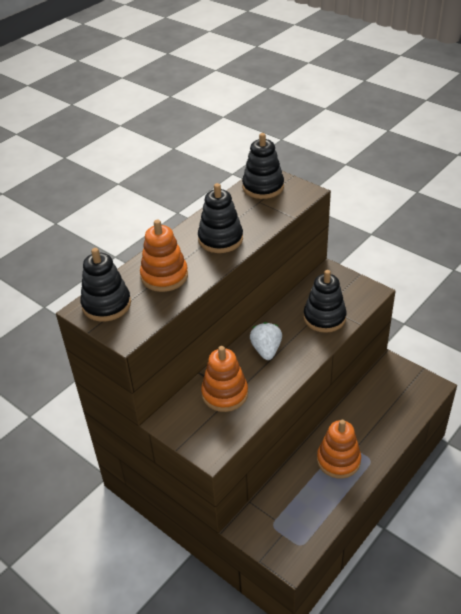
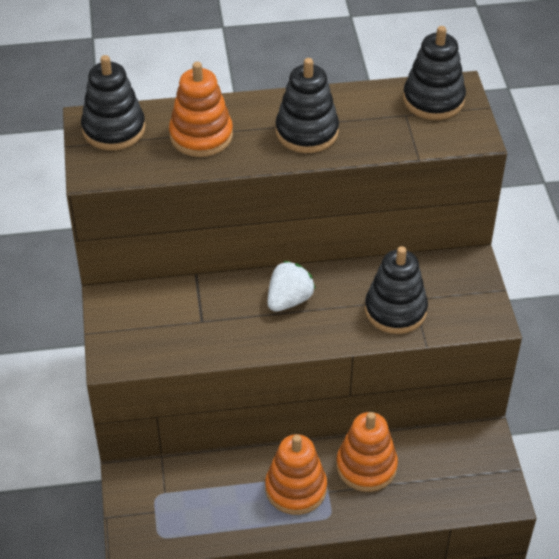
camera: 40 degrees right, 5 degrees up
(225, 394) = (193, 314): orange stacking toy -> orange stacking toy (366, 466)

